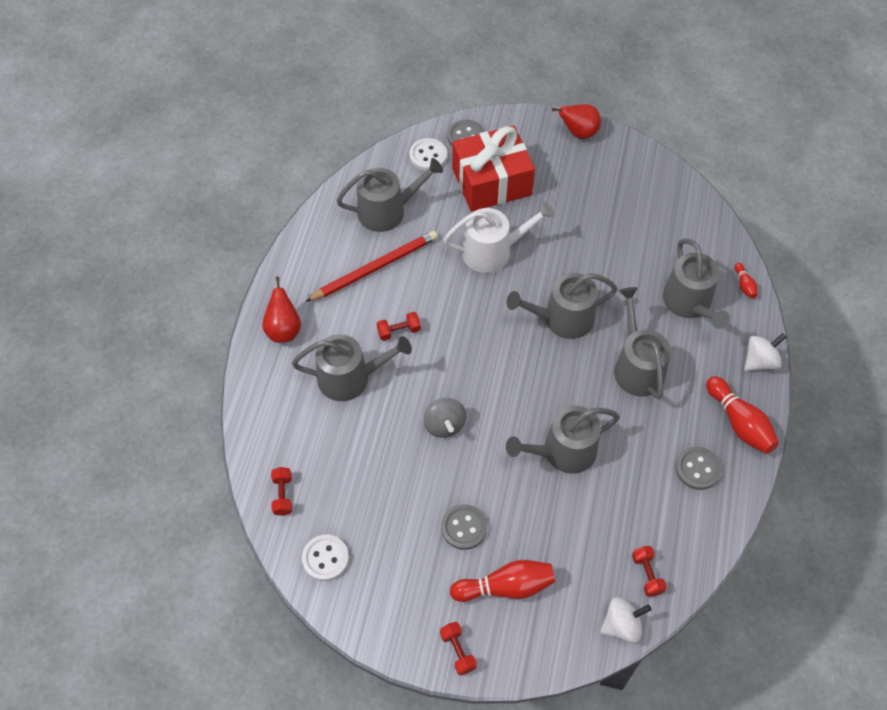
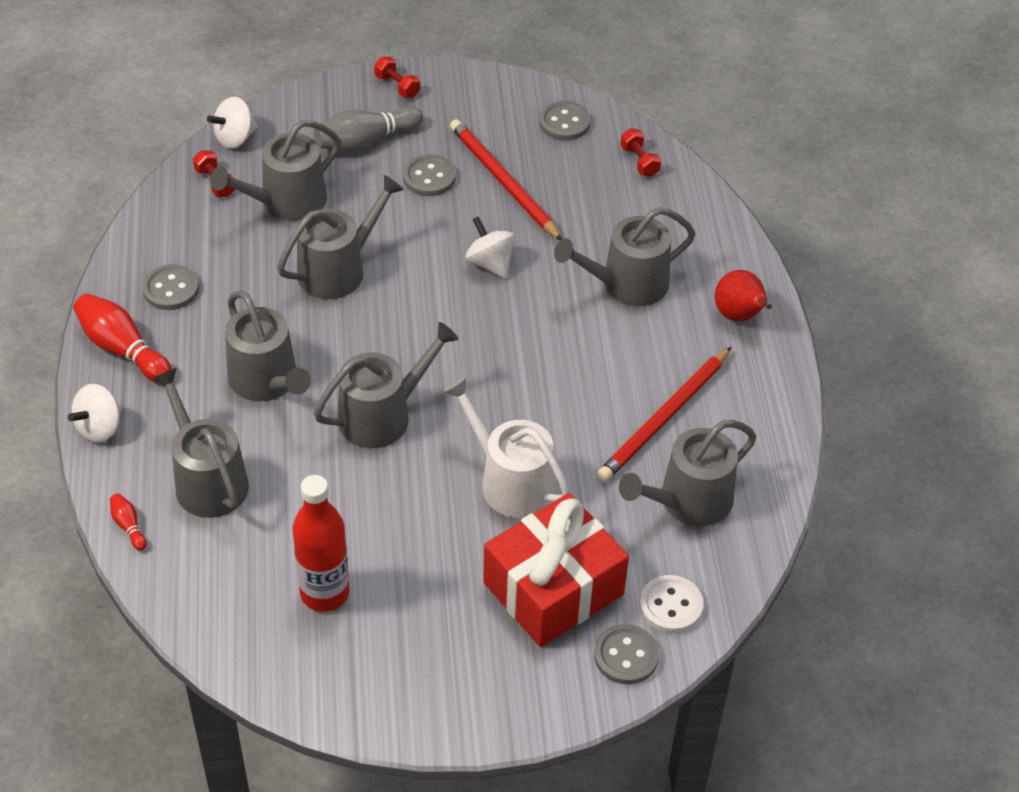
camera: 160 degrees right, 10 degrees down
(325, 558) = (564, 123): white button -> grey button
(399, 331) = (593, 349): red dumbbell -> none
(404, 505) = (503, 182): none -> red pencil
(444, 425) = (490, 263): grey spinning top -> white spinning top
(493, 251) = (510, 481): white watering can -> white watering can turned 75 degrees clockwise
(506, 587) = (365, 141): red bowling pin -> grey bowling pin
(578, 133) = (441, 716): red pear -> none
(590, 534) = (286, 202): none -> grey watering can
(628, 213) = (325, 593): none -> red bottle

